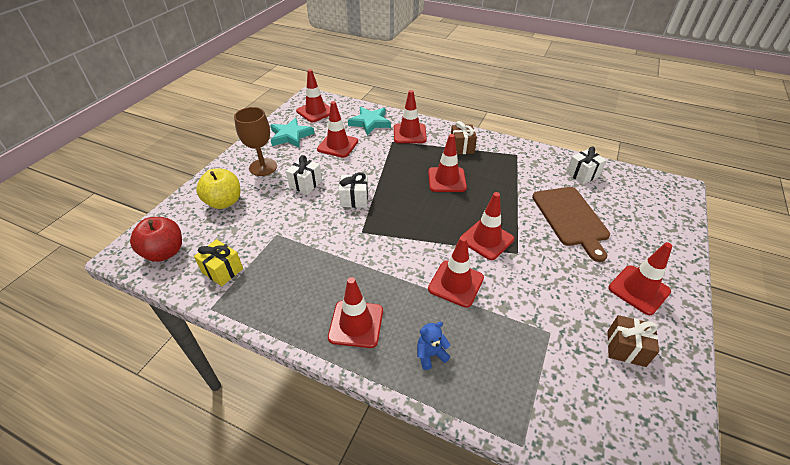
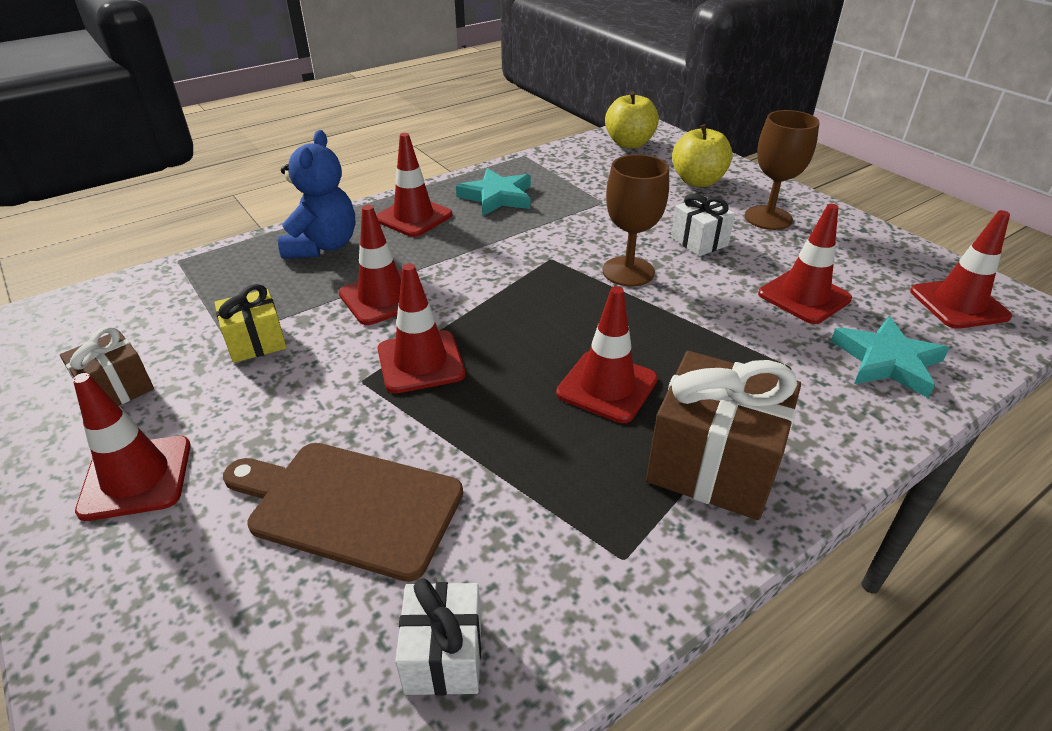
camera: 120 degrees right, 5 degrees down
(165, 252) = (629, 144): red apple -> yellow apple
(222, 270) = (571, 166): yellow gift -> yellow gift (256, 342)
(291, 136) = (860, 258): turquoise star -> turquoise star (497, 197)
(354, 199) = (628, 271): white gift -> brown goblet
(409, 134) = (814, 403): red traffic cone -> none
(430, 354) = (323, 246): blue teddy bear -> blue teddy bear, size x1.96
(461, 147) = (713, 465): brown gift -> brown gift, size x1.77

